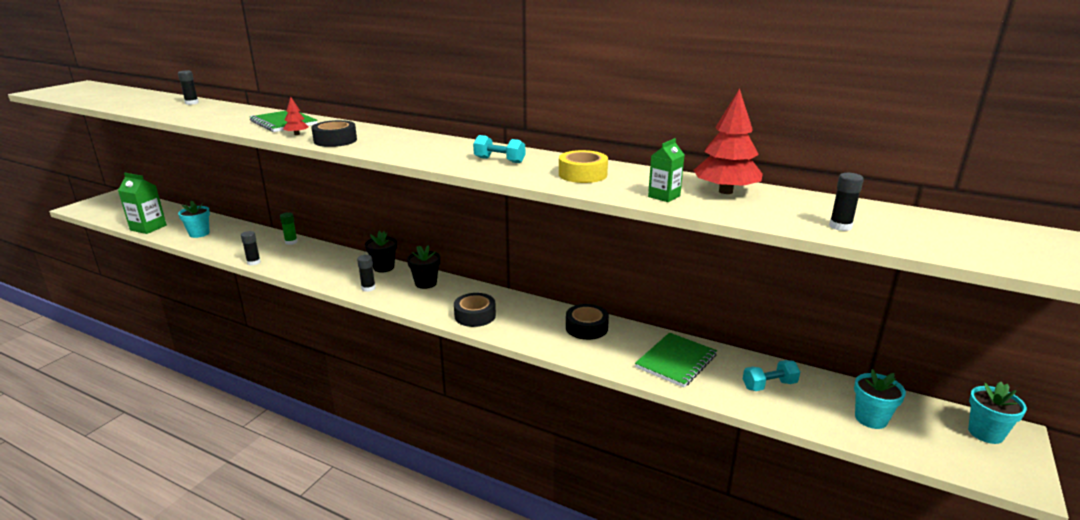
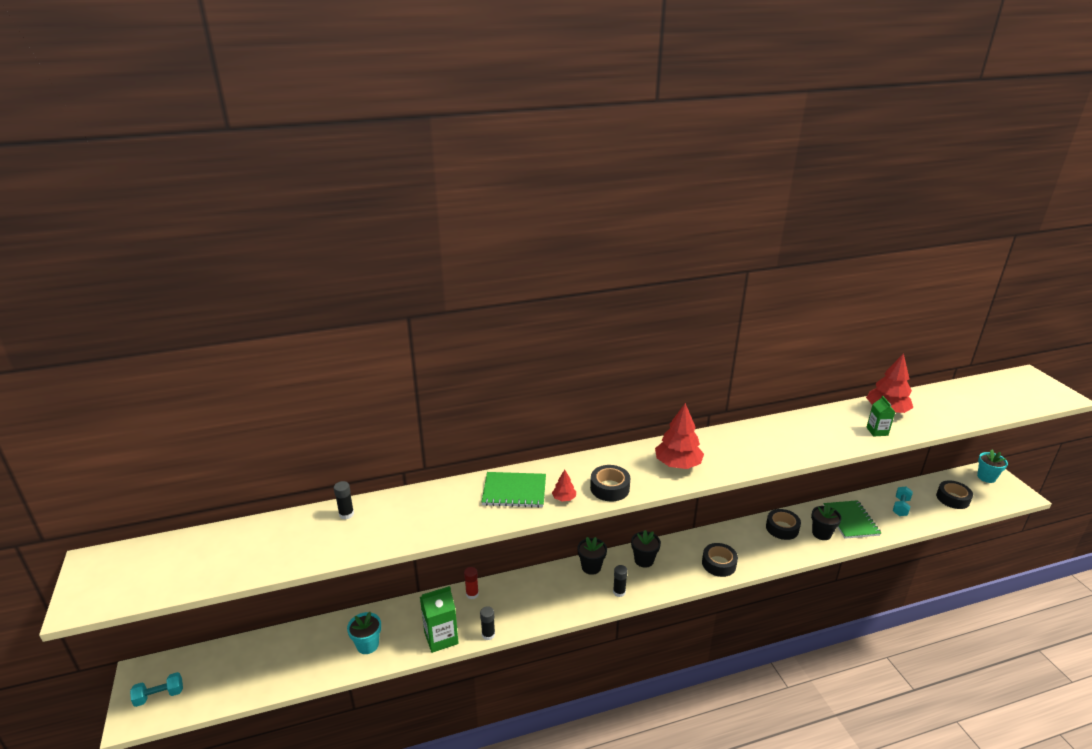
camera: 45 degrees left, 5 degrees up
(148, 228) = (296, 677): green carton -> green carton (441, 638)
(291, 242) = (472, 594): green glue stick -> red glue stick
(415, 148) = (677, 464): none -> red tree
(499, 160) = (747, 447): turquoise dumbbell -> turquoise dumbbell (159, 695)
(582, 174) = (811, 434): yellow tape -> none
(619, 351) = (821, 533): none -> black flower pot
(840, 226) = (965, 413): black glue stick -> none
(871, 419) = (952, 498): turquoise flower pot -> black tape

